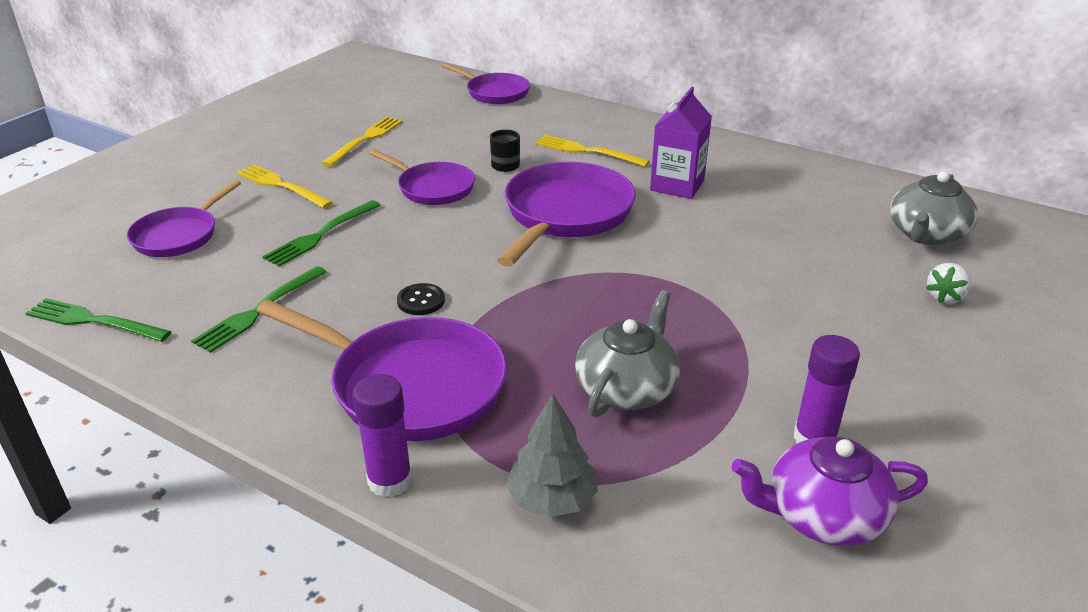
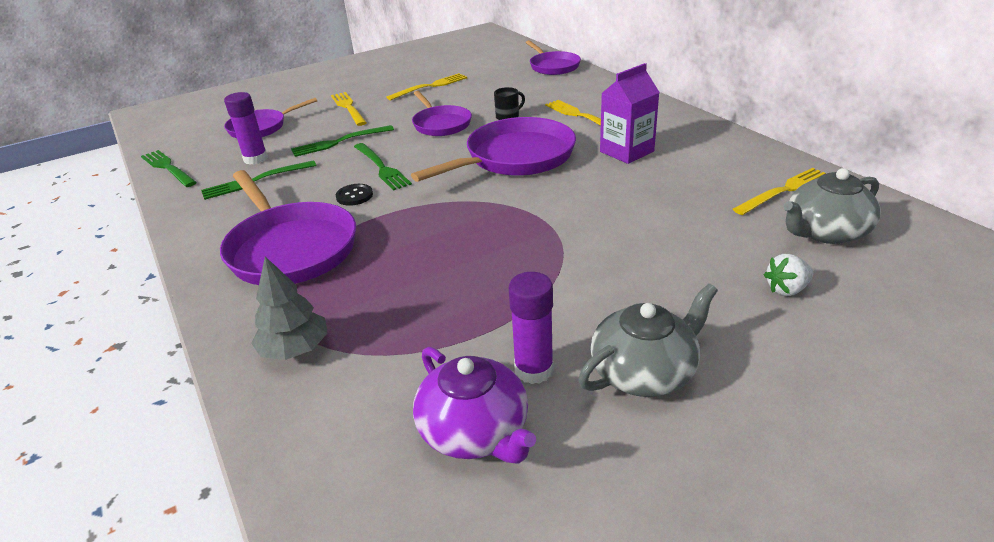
camera: 30 degrees right, 0 degrees up
(390, 480) = (214, 304): purple glue stick -> purple glue stick (255, 159)
(416, 258) = (381, 168): none -> green fork
(627, 388) = (427, 289): grey teapot -> grey teapot (644, 372)
(823, 515) = (475, 431): purple teapot -> purple teapot turned 150 degrees counterclockwise
(858, 200) = (785, 190): none -> yellow fork

